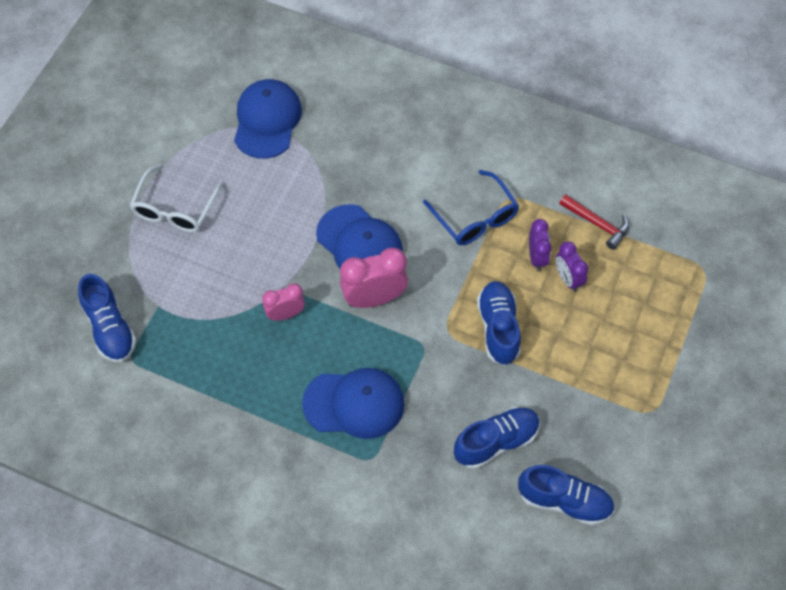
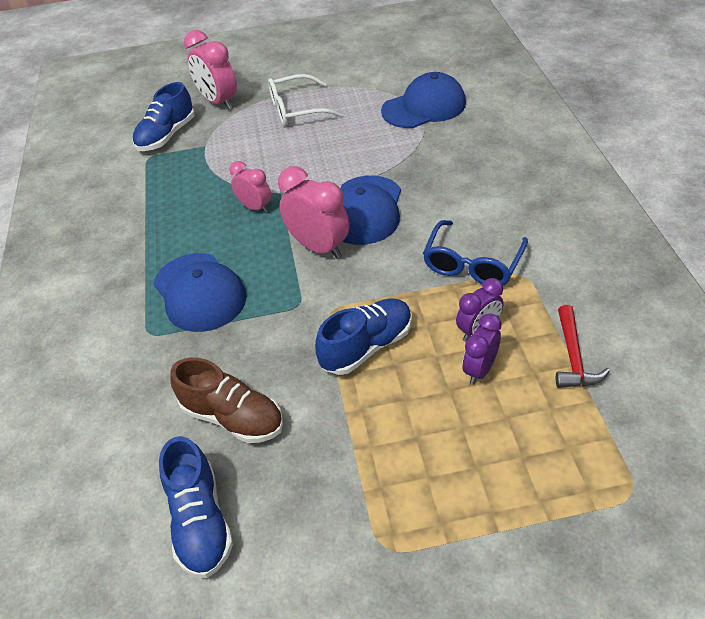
camera: 60 degrees right, 15 degrees down
(96, 260) = (218, 102): none -> pink clock
(496, 442) = (233, 417): blue shoe -> brown shoe

